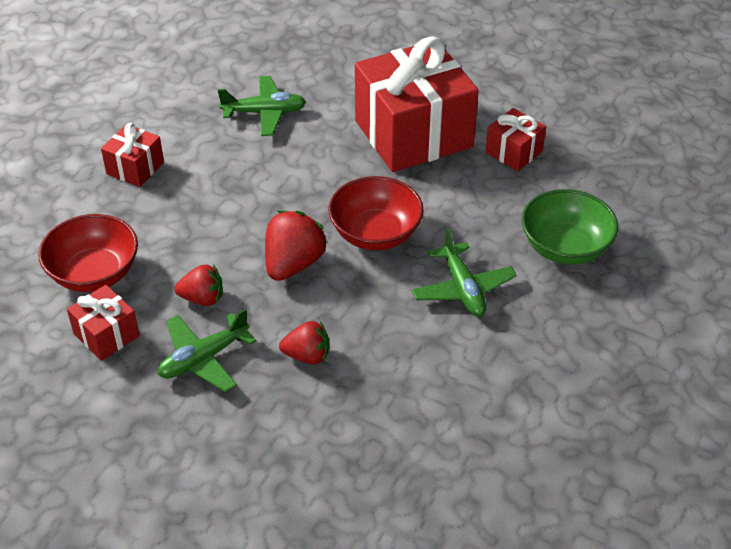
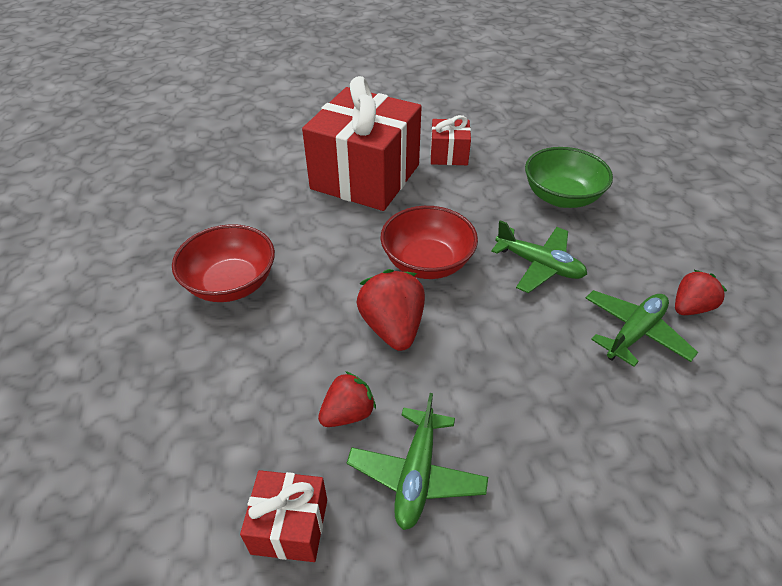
camera: 40 degrees left, 0 degrees up
(94, 273) = (206, 466): red bowl -> red bowl (231, 283)
(135, 168) = (145, 331): red gift -> none
(264, 113) = (226, 220): green plane -> green plane (634, 333)
(307, 355) = (500, 400): red strawberry -> red strawberry (690, 307)

